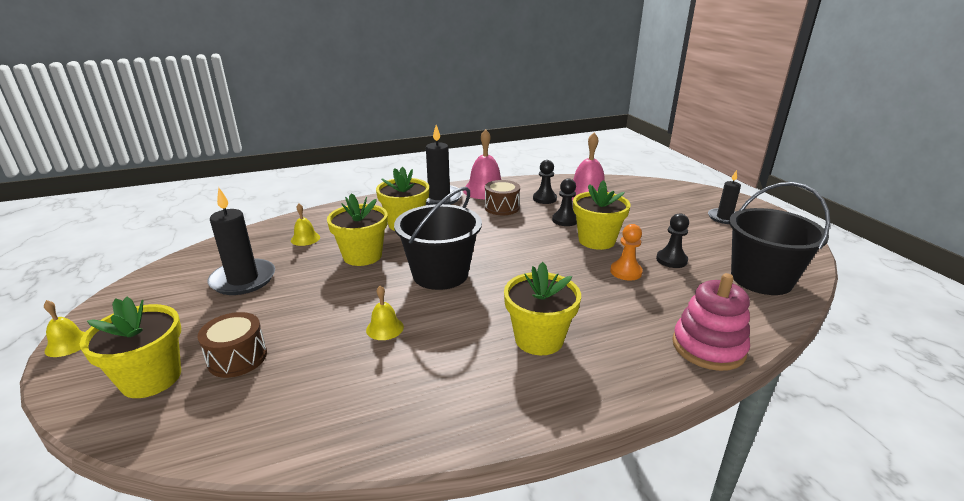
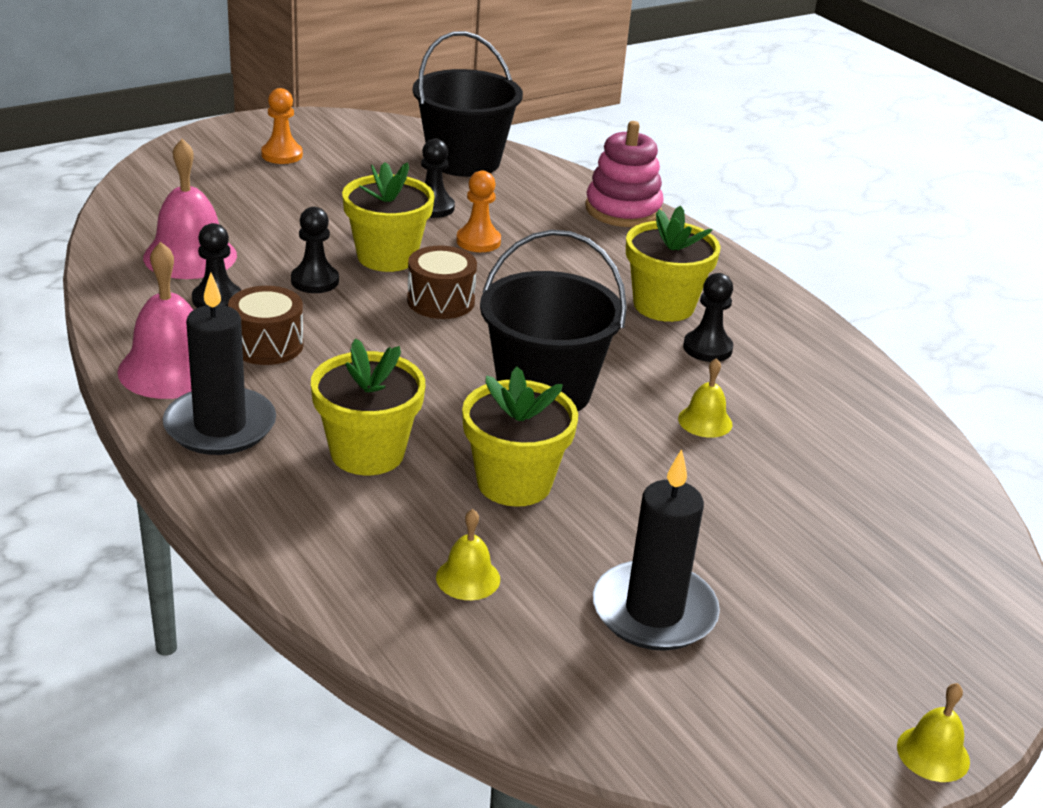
camera: 105 degrees left, 5 degrees up
(151, 378) = (926, 605): yellow flower pot -> none
(237, 358) = (839, 537): brown drum -> brown drum (441, 301)
(474, 349) = (707, 348): none -> black pawn
(724, 218) = (282, 155): black candle -> orange pawn

